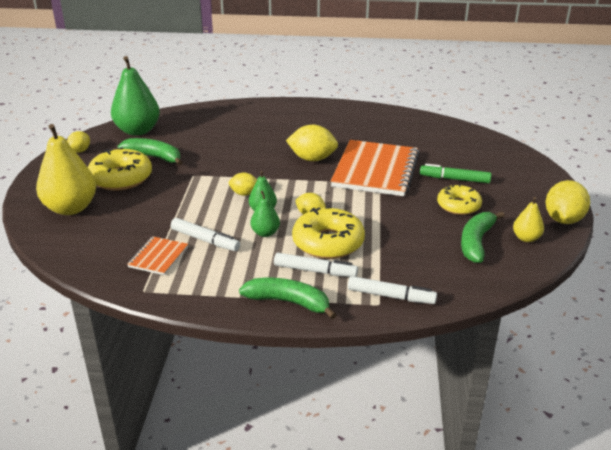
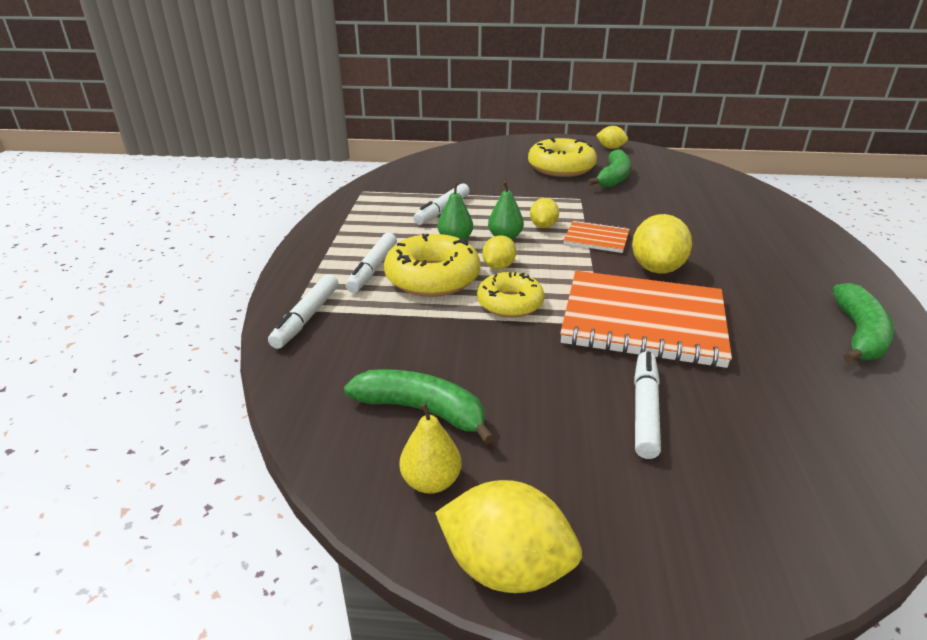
camera: 90 degrees right, 0 degrees up
(71, 208) = (499, 155): yellow pear -> none
(138, 131) = (673, 166): green pear -> none
(158, 257) = (414, 193): orange notebook -> orange notebook (596, 239)
(288, 302) = (320, 254): green banana -> green banana (858, 334)
(454, 179) = (645, 410): green marker -> white marker
(458, 206) = (543, 403): yellow donut -> yellow donut (510, 303)

